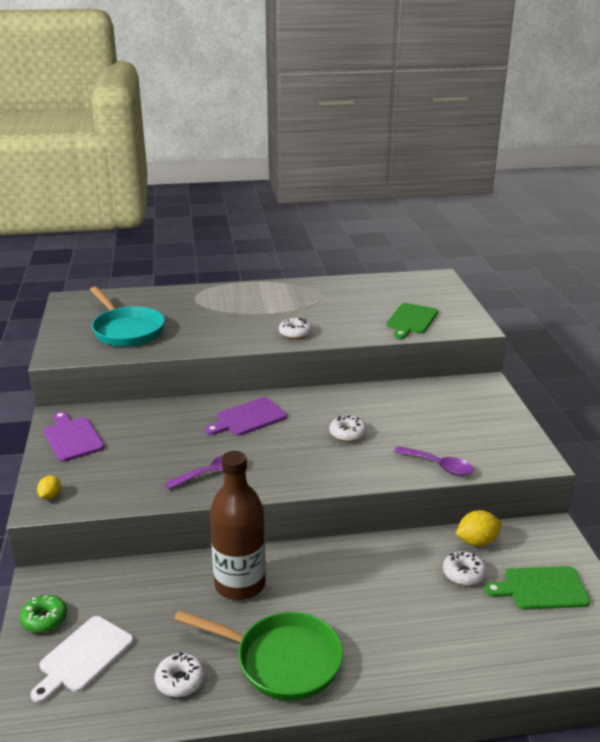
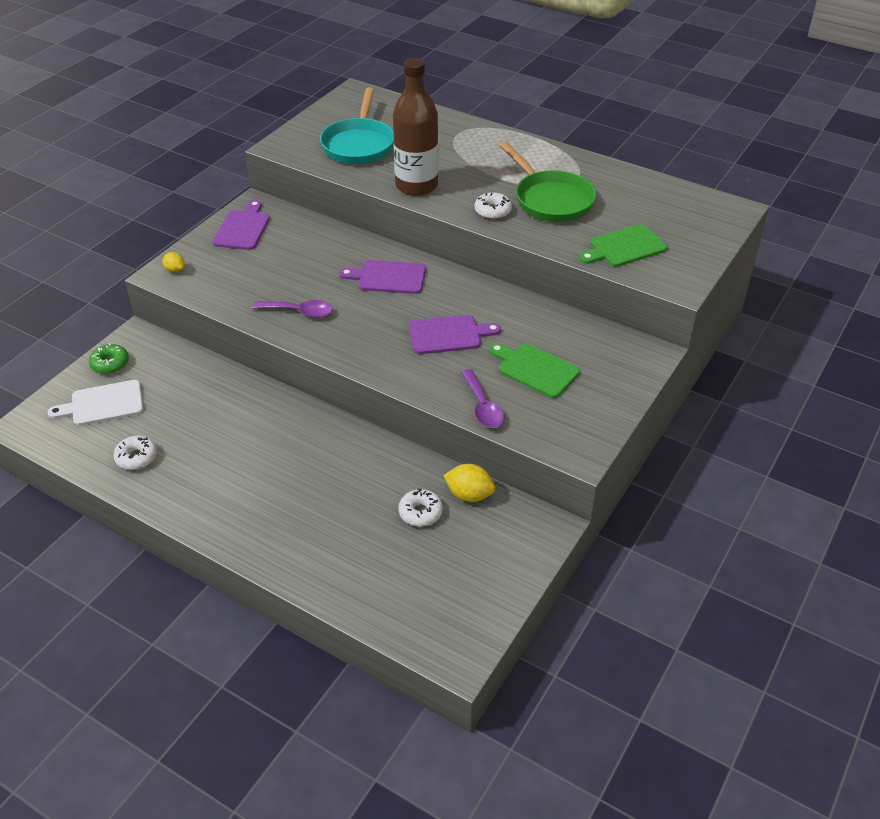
camera: 40 degrees right, 15 degrees up
(50, 496) = (175, 270): yellow lemon -> yellow lemon turned 75 degrees clockwise
(240, 584) = (251, 415): brown bottle -> brown bottle (416, 186)
(282, 660) = (210, 487): green pan -> green pan (550, 200)
(347, 433) = (448, 334): white donut -> purple cutting board
(541, 588) = (465, 565): green cutting board -> green cutting board (535, 369)

